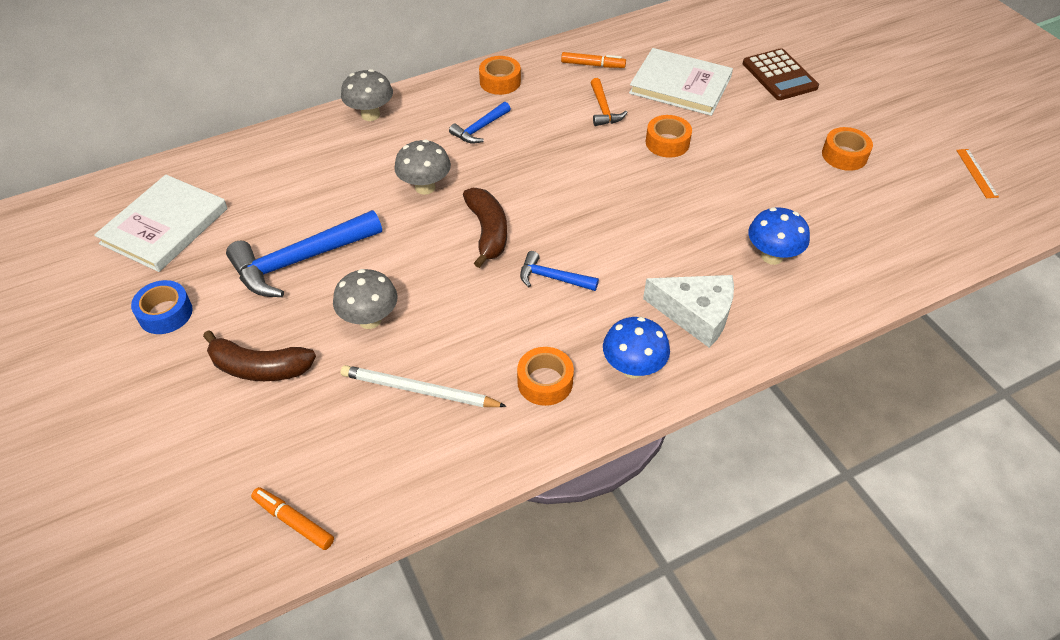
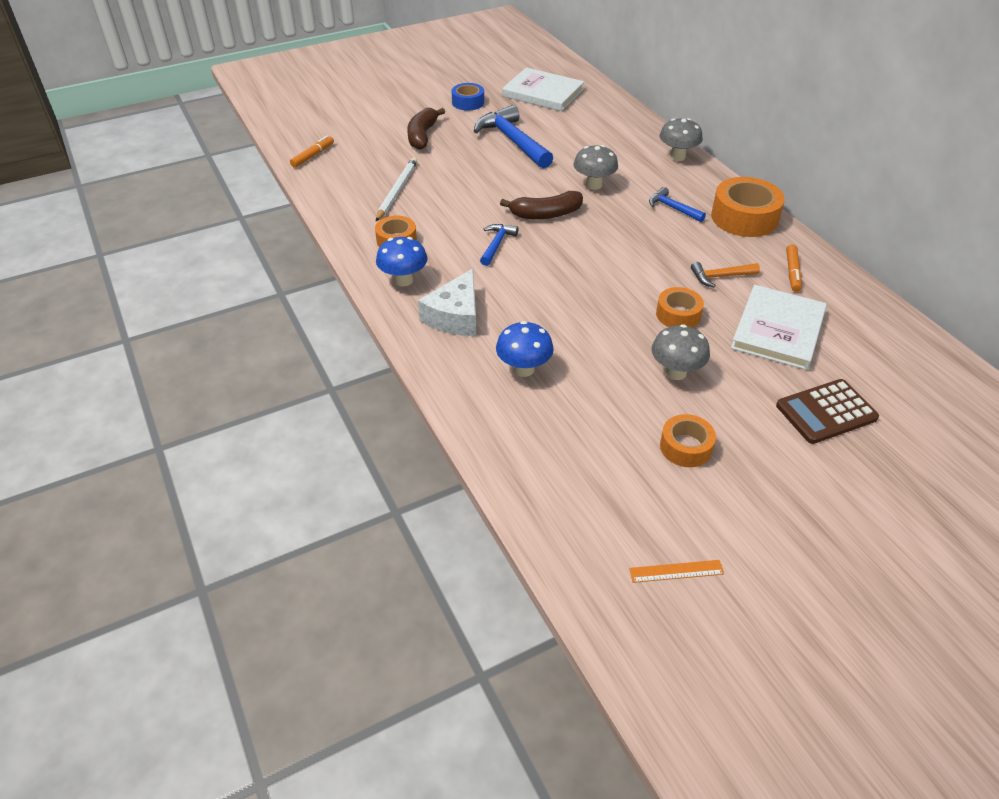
camera: 90 degrees right, 5 degrees down
(370, 319) = (458, 170): grey mushroom -> grey mushroom (676, 372)
(500, 82) = (744, 217): orange tape -> orange tape, size x1.70

